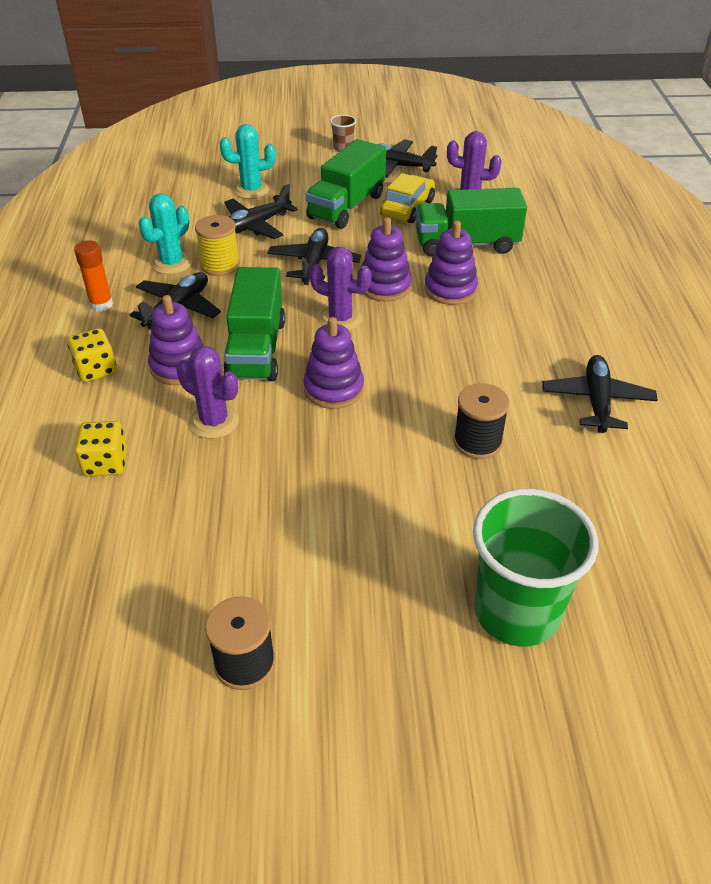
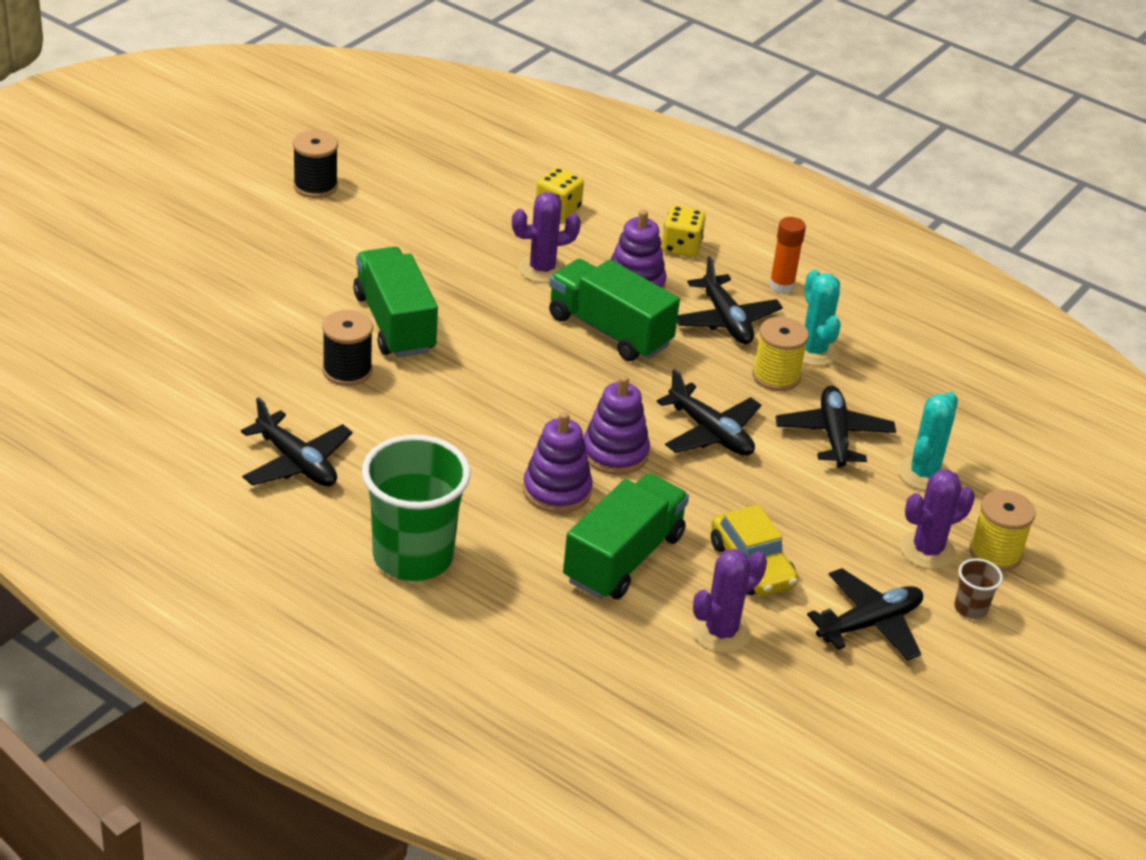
camera: 125 degrees right, 5 degrees down
(290, 154) = (995, 553): none -> yellow spool
(333, 389) = (504, 340): purple stacking toy -> none
(340, 319) = (596, 397): purple cactus -> purple cactus (927, 550)
(346, 206) = (807, 521): green truck -> green truck (394, 323)
(517, 612) = (196, 290): green cup -> green cup (413, 557)

